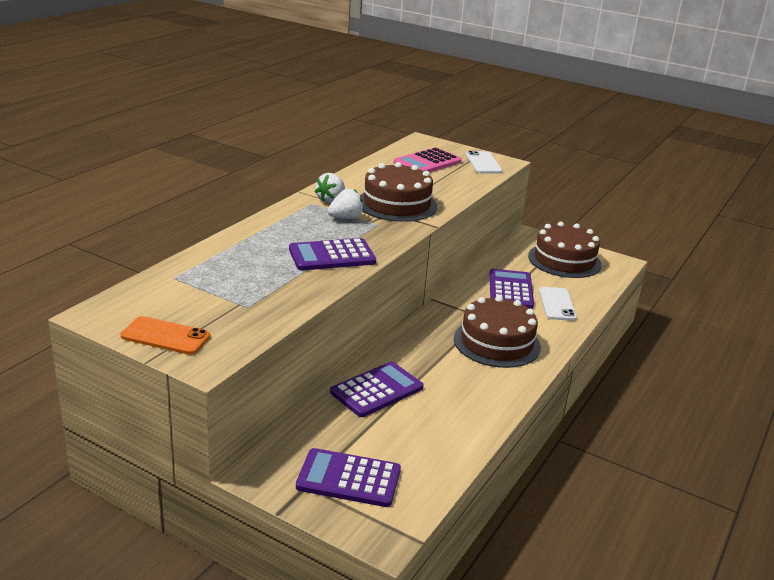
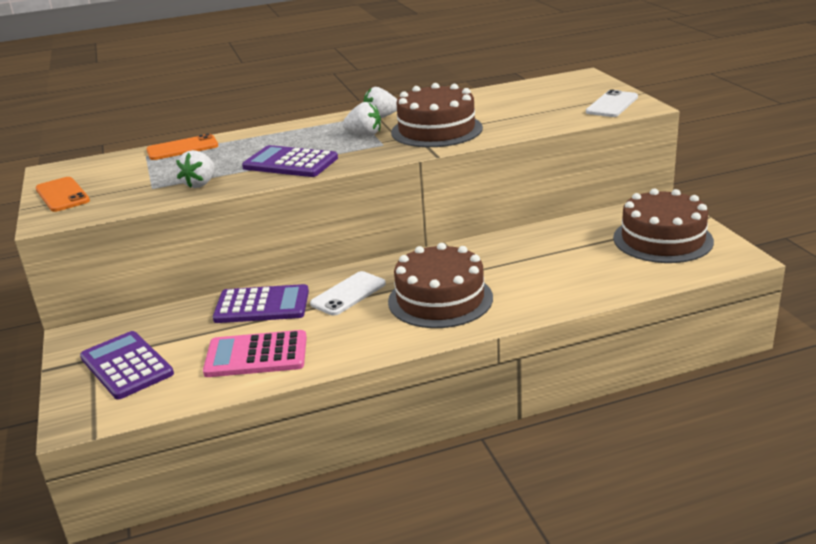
camera: 45 degrees right, 0 degrees up
(198, 262) = (182, 148): none -> orange phone
(288, 292) = (200, 184): none -> white strawberry
(427, 162) = (546, 97): pink calculator -> pink calculator (256, 355)
(510, 290) = (542, 254): purple calculator -> none
(557, 304) = (573, 281): white phone -> white phone (348, 294)

